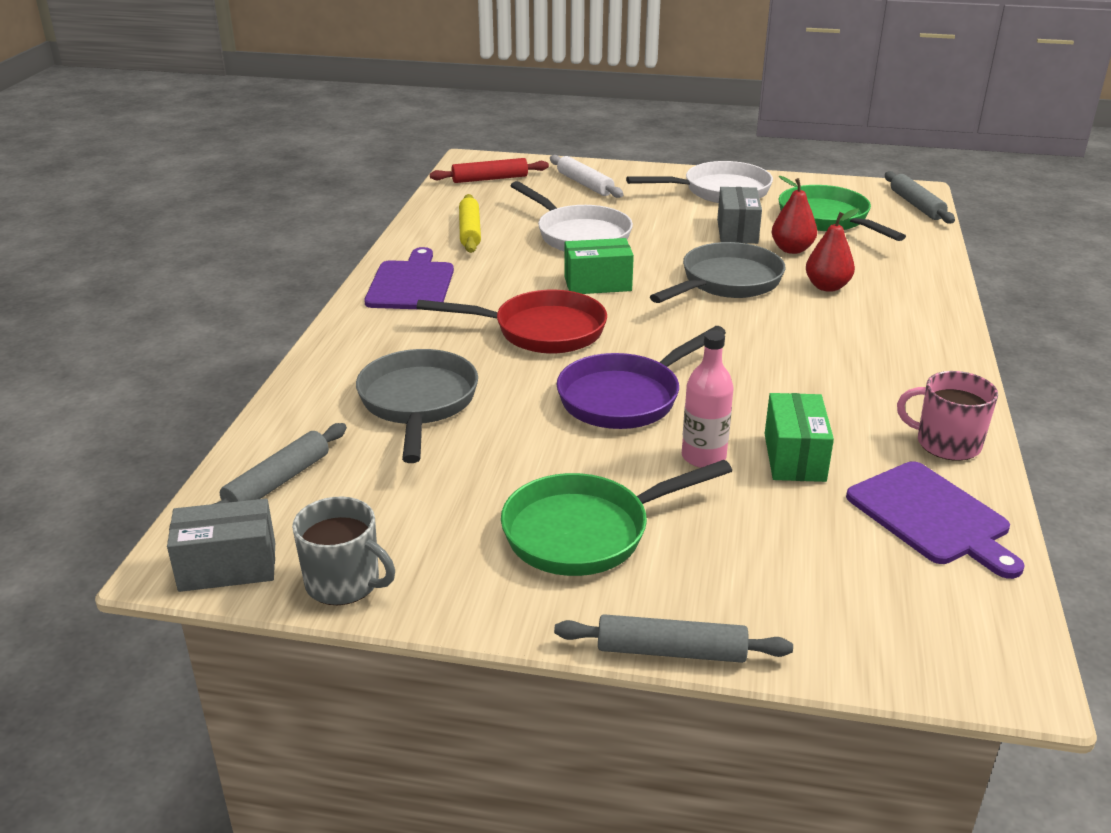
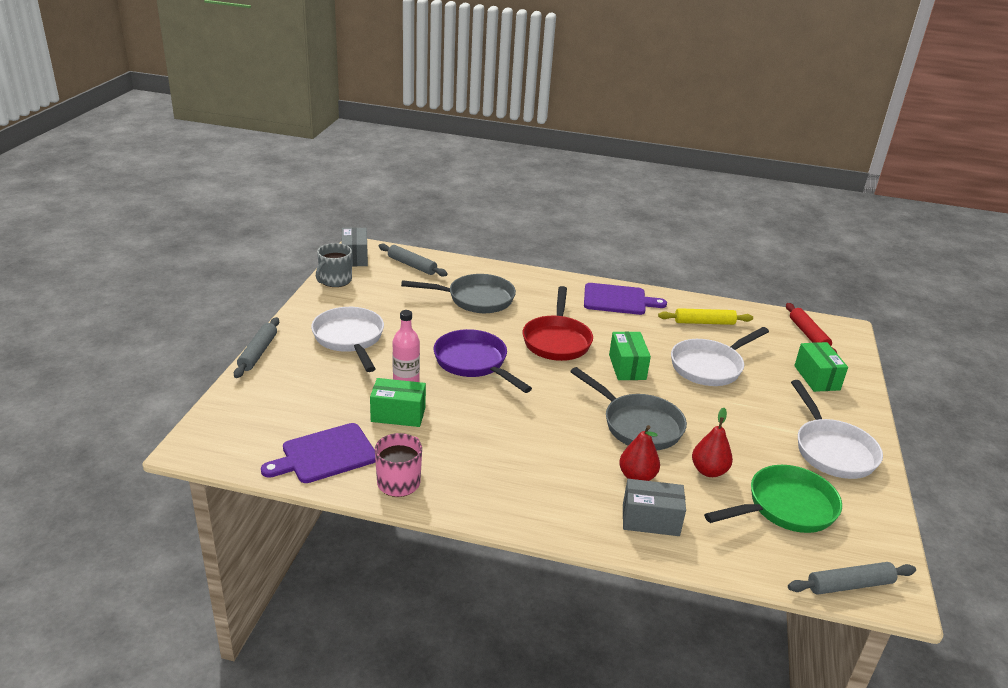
camera: 90 degrees right, 0 degrees up
(585, 184) = (816, 378): white rolling pin -> green box
(586, 532) = (350, 339): green pan -> white pan
(737, 231) = (740, 446): grey box -> grey box (650, 520)

